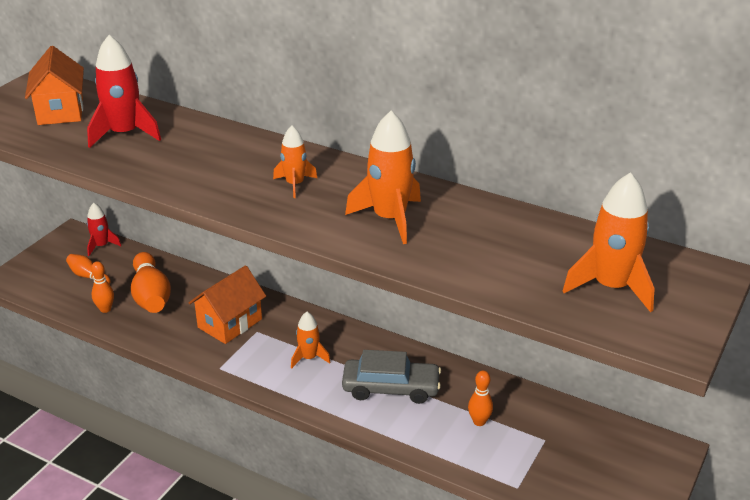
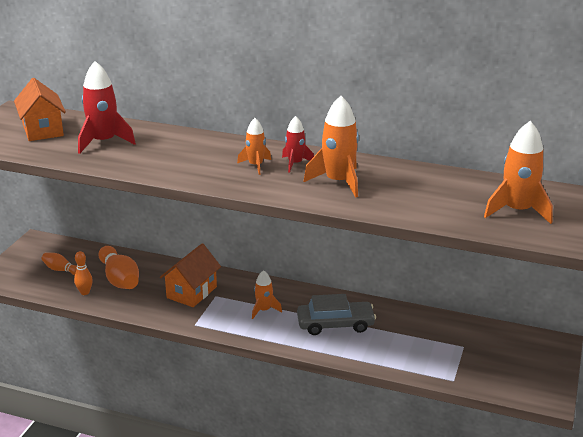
camera: 10 degrees left, 5 degrees down
(101, 246) = (64, 247): red rocket -> red rocket (295, 164)
(479, 421) = (410, 340): orange bowling pin -> none

